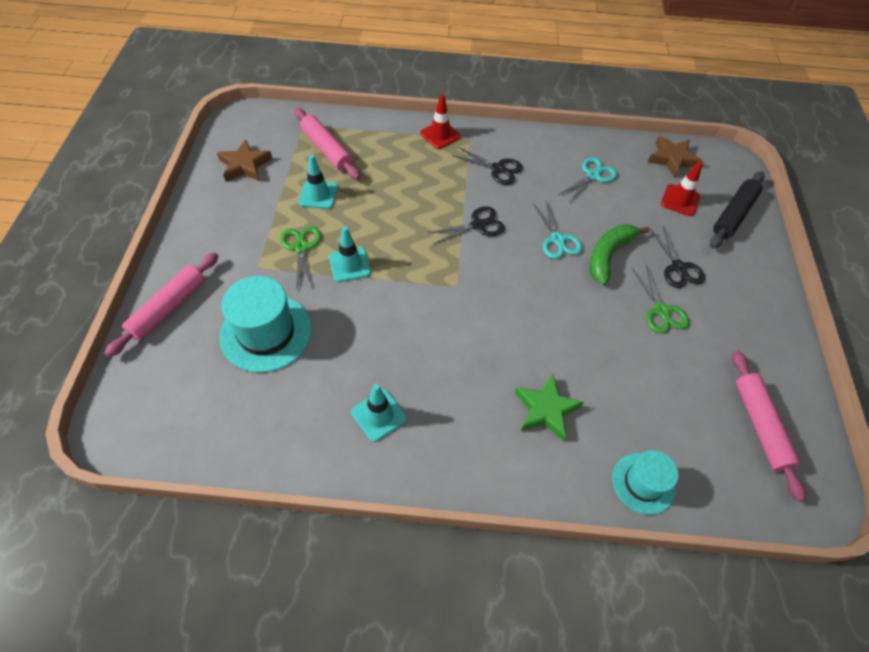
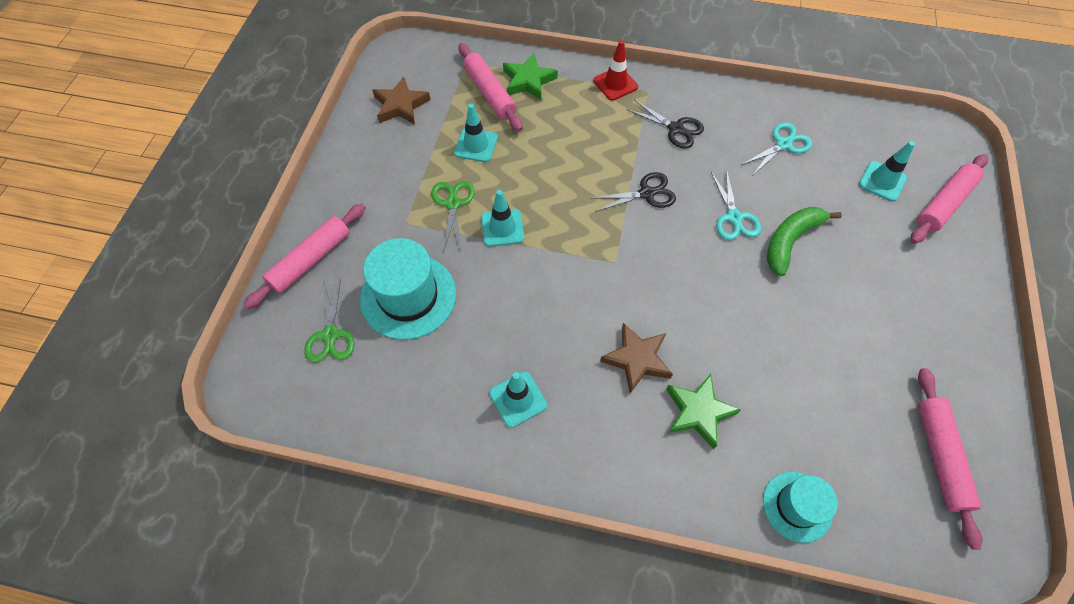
camera: 10 degrees right, 5 degrees up
(361, 137) = (528, 81): none -> green star
(661, 310) = (843, 311): green scissors -> green scissors (330, 335)
(672, 159) = (879, 131): brown star -> brown star (637, 359)
(678, 267) = (869, 262): black scissors -> none
(680, 200) = (882, 181): red traffic cone -> turquoise traffic cone
(733, 215) = (944, 204): black rolling pin -> pink rolling pin

